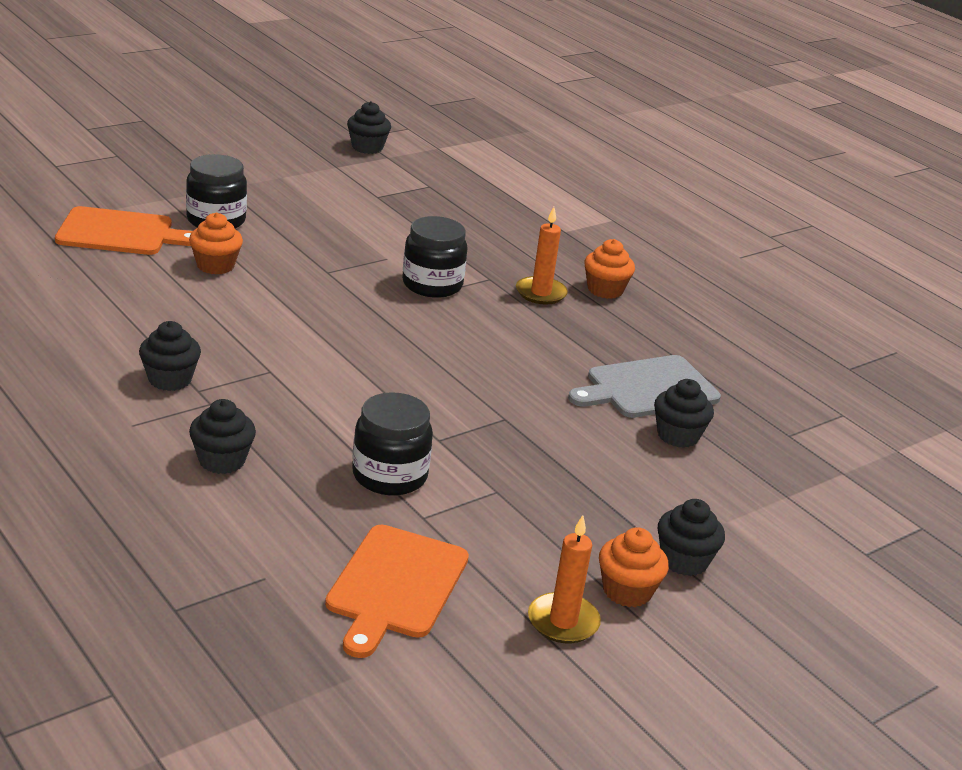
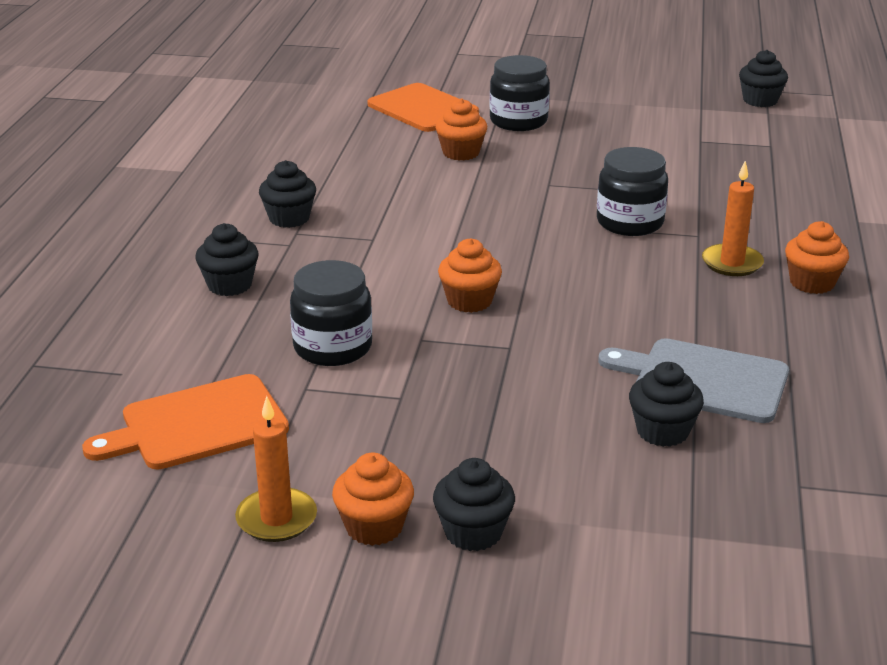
camera: 50 degrees right, 0 degrees up
(423, 394) = (469, 301): none -> orange cupcake

